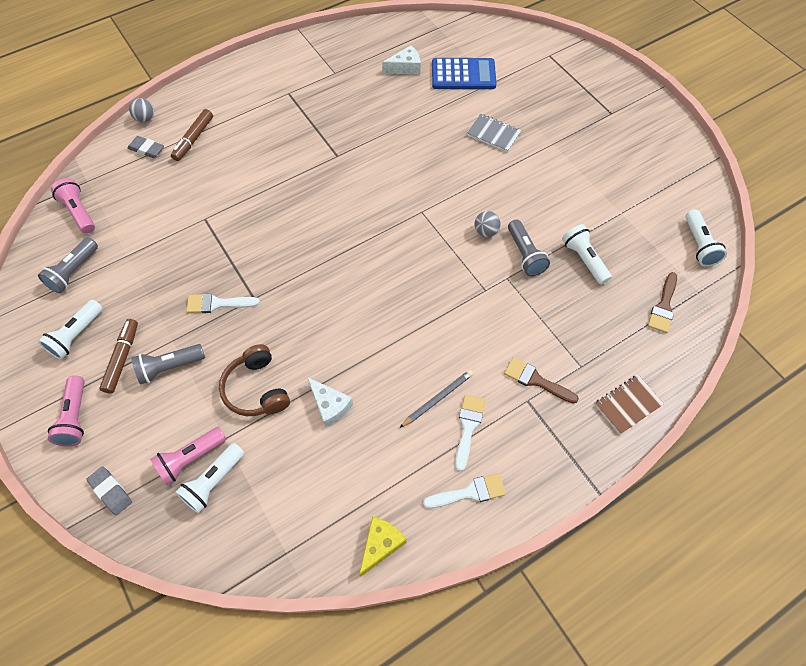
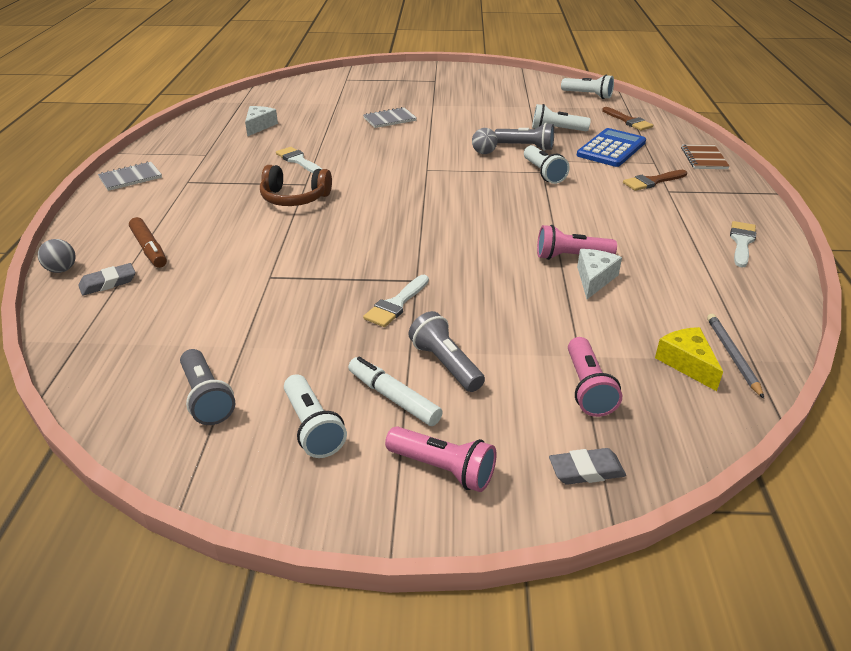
camera: 55 degrees left, 25 degrees down
(79, 212) = (117, 364): pink flashlight -> pink flashlight (571, 257)
(122, 358) = (394, 398): brown marker -> white marker
(169, 367) = (446, 364): grey flashlight -> grey flashlight turned 135 degrees clockwise
(213, 481) = (631, 381): white flashlight -> white flashlight (543, 173)
(256, 389) = (534, 314): brown headphones -> brown headphones (294, 198)
(270, 62) = (130, 178): none -> grey notebook
(330, 406) = (594, 279): white cheese -> white cheese turned 60 degrees counterclockwise
(381, 545) = (772, 302): yellow cheese -> yellow cheese (687, 363)
(438, 399) = (634, 225): grey pencil -> grey pencil (732, 356)
(463, 75) = (310, 110): blue calculator -> blue calculator (611, 149)
(468, 427) = (674, 222): white brush -> white brush (298, 161)

